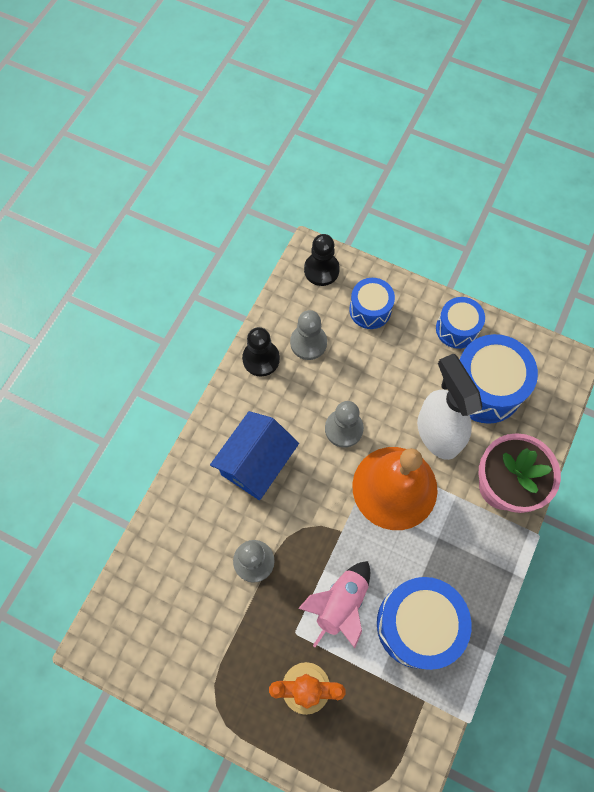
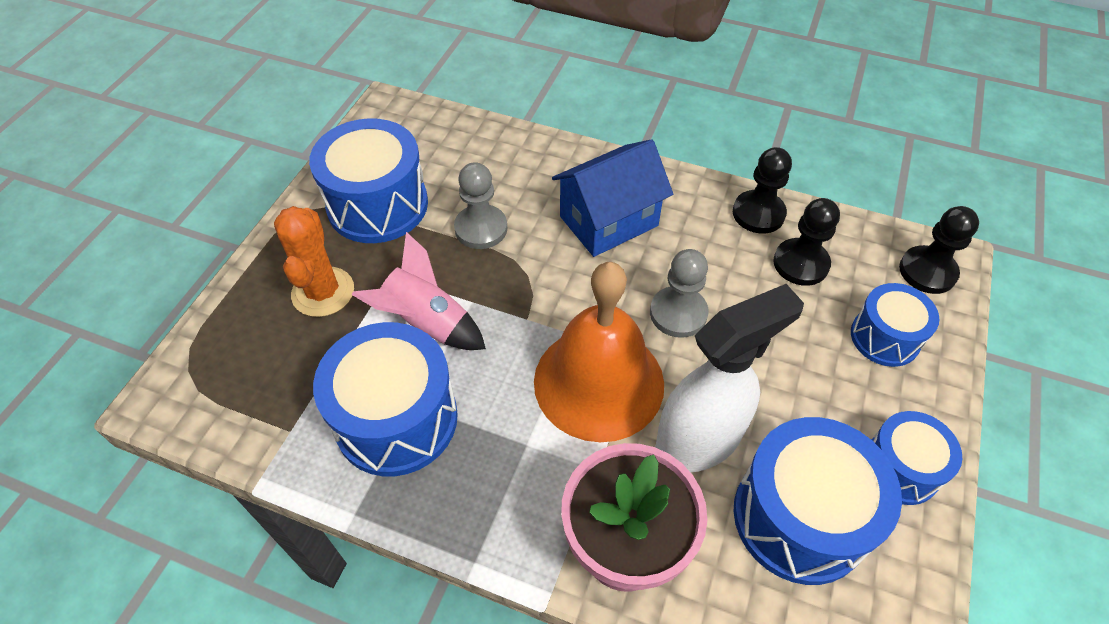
camera: 85 degrees right, 15 degrees down
(218, 647) = (378, 205): none -> blue drum
(256, 464) = (608, 221): blue house -> blue house turned 60 degrees counterclockwise
(308, 343) = (800, 263): grey pawn -> black pawn

